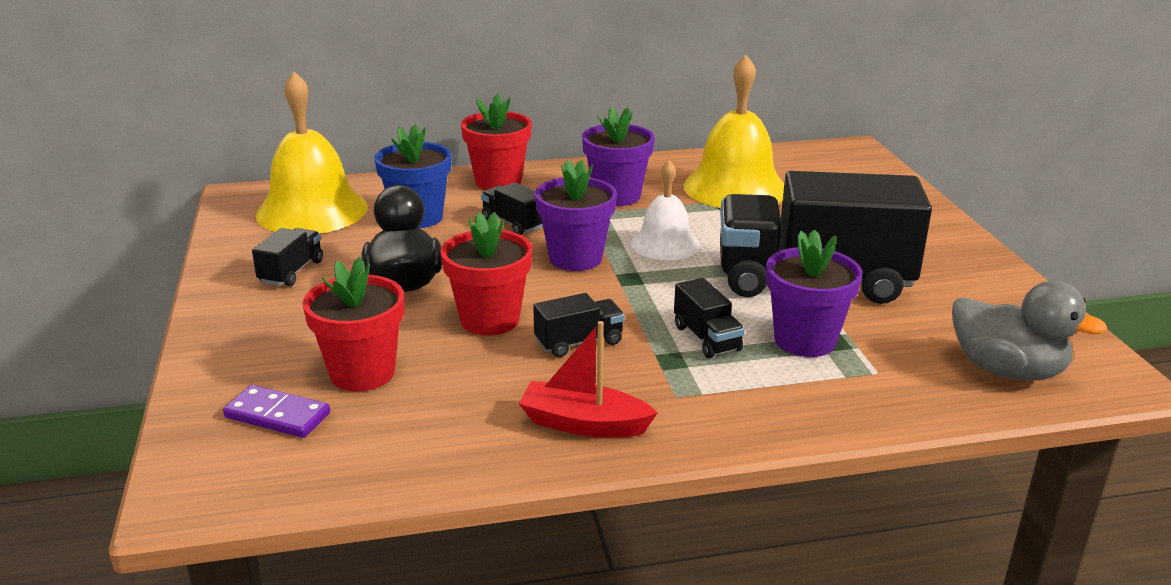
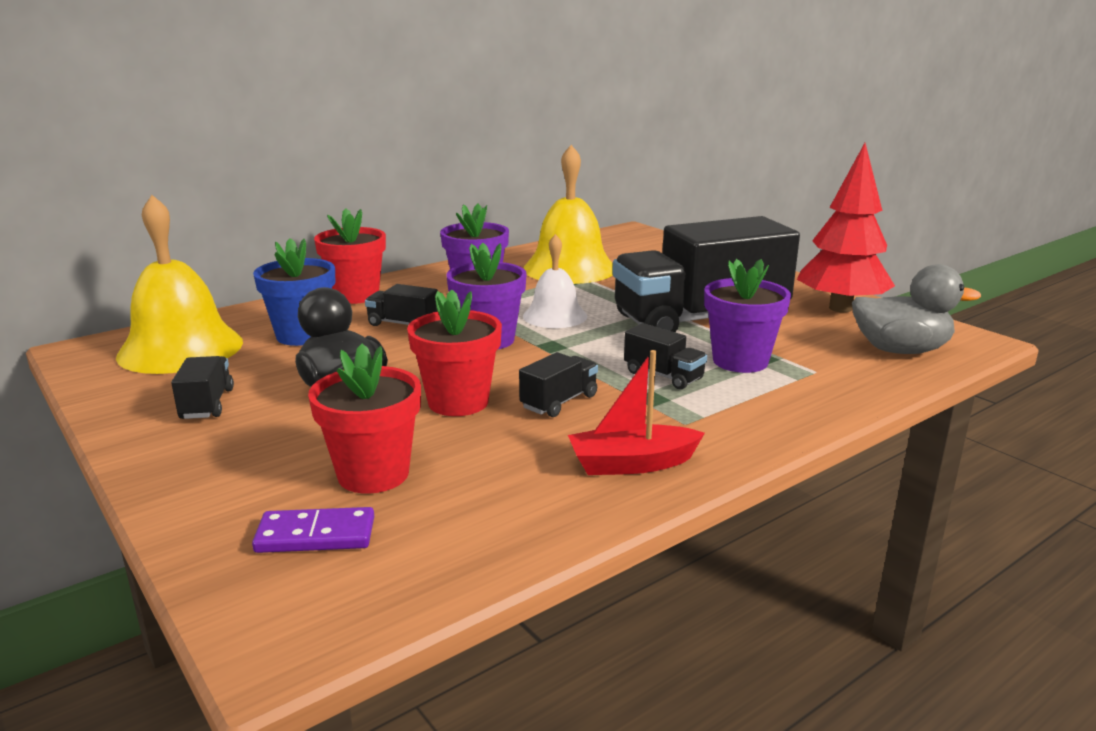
camera: 25 degrees left, 5 degrees down
(995, 301) = (840, 308): none -> red tree

